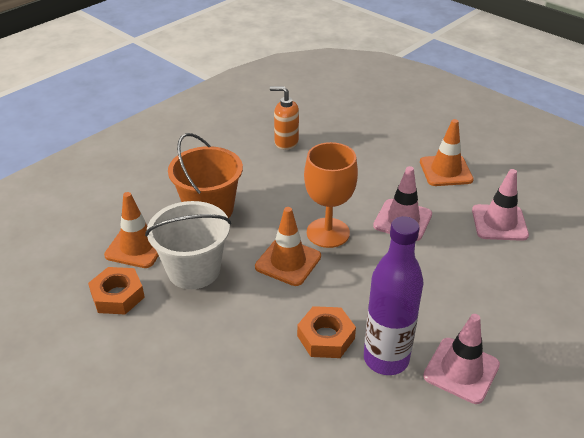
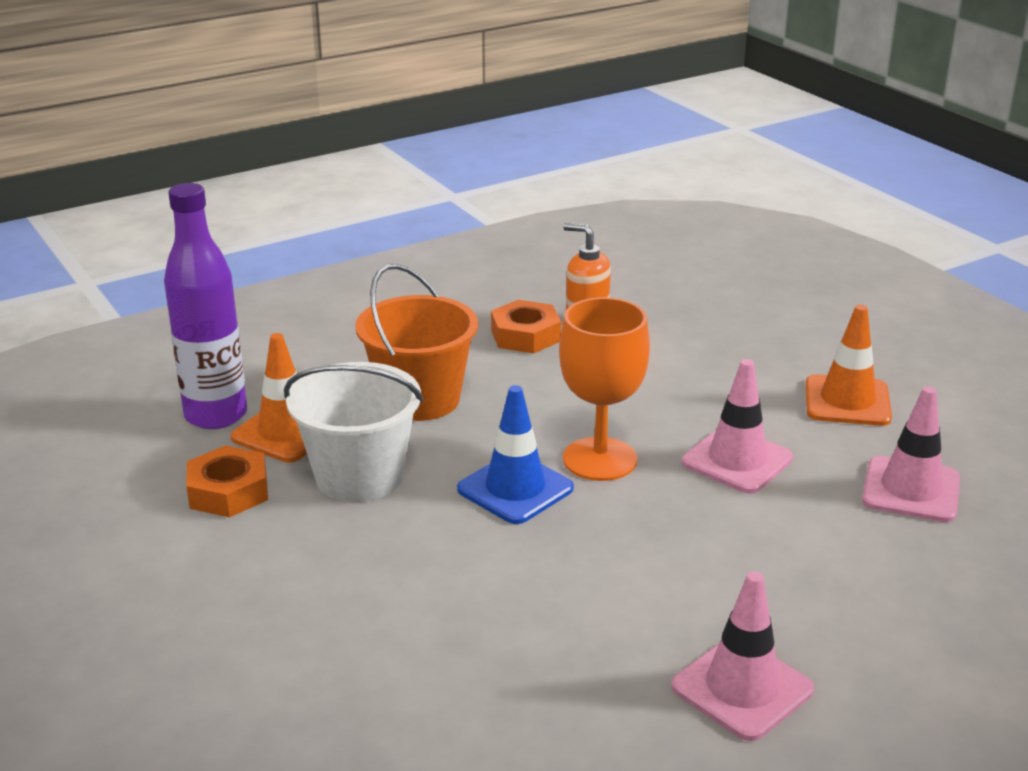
camera: 15 degrees right, 10 degrees down
(288, 262) = (515, 489): orange traffic cone -> blue traffic cone
(326, 337) = (531, 601): orange nut -> orange nut (525, 335)
(386, 359) = (618, 649): purple bottle -> purple bottle (216, 415)

